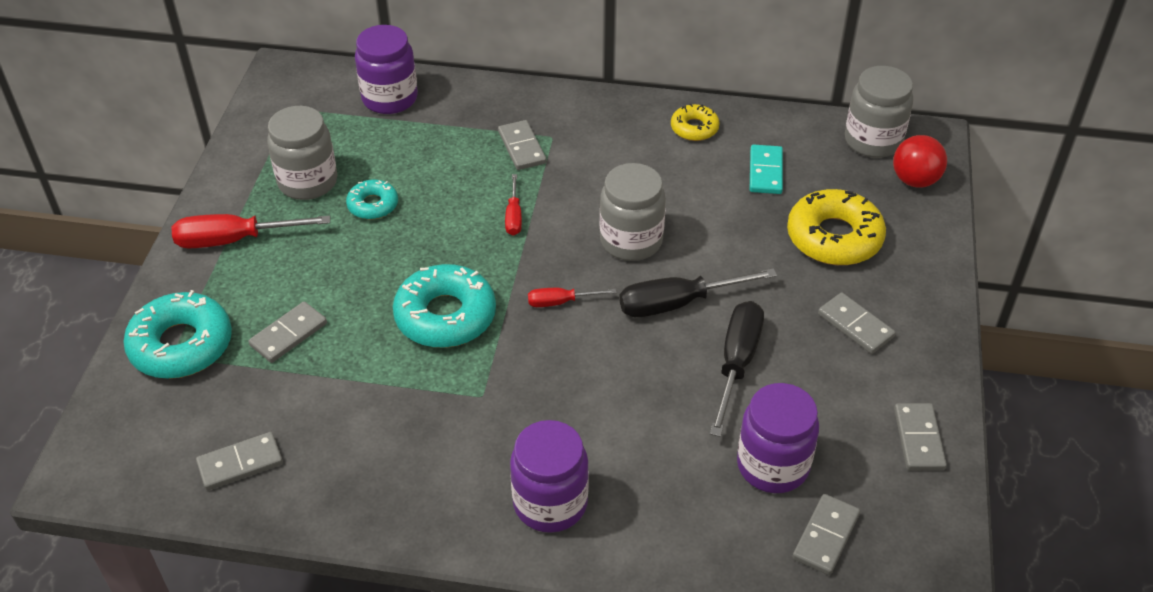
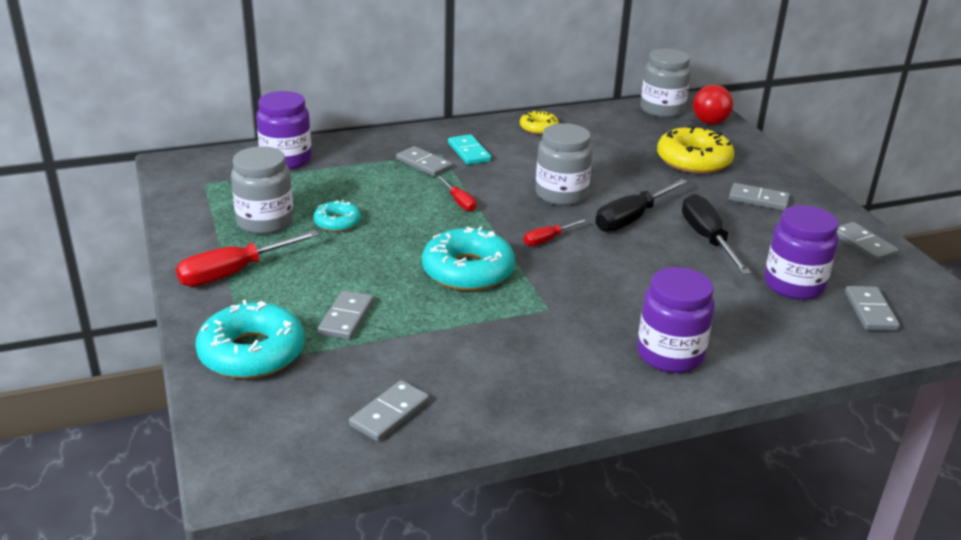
camera: 30 degrees left, 15 degrees down
(766, 172) = (612, 139): turquoise domino -> turquoise domino (469, 152)

